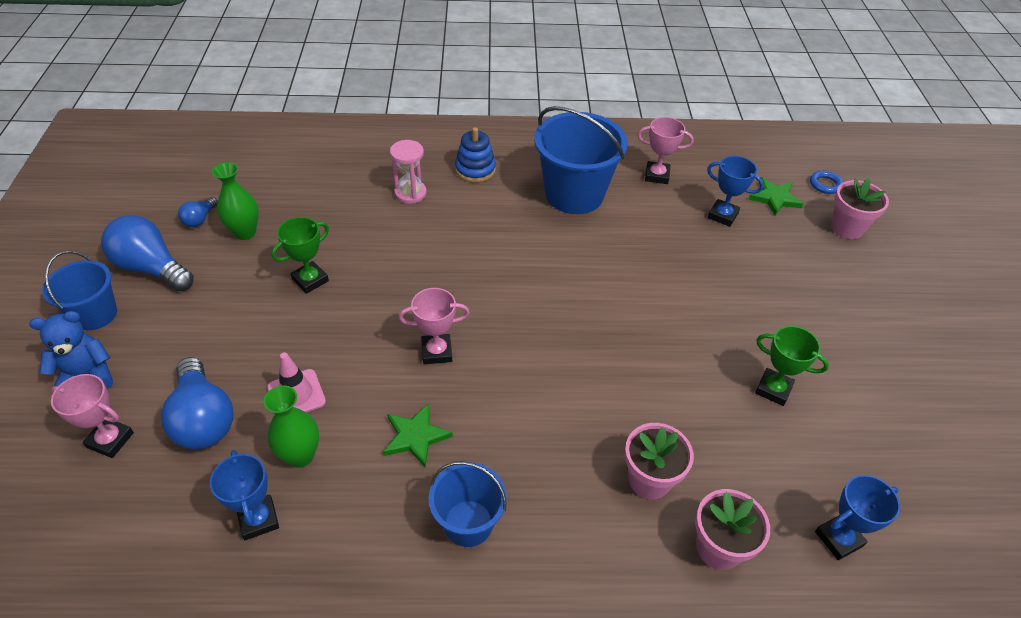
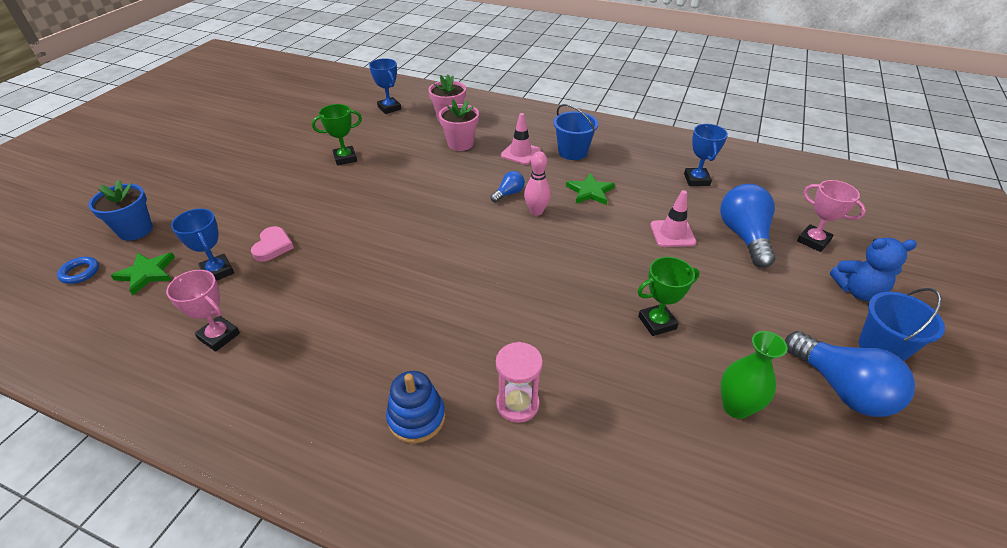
camera: 155 degrees left, 5 degrees down
(200, 219) = (803, 449): blue light bulb -> blue light bulb (509, 193)
(300, 455) = (670, 201): green vase -> none
(437, 352) = (556, 233): pink trophy -> none
(473, 377) = (536, 211): none -> pink bowling pin
(547, 489) = (520, 153): none -> pink traffic cone
(574, 194) = (331, 340): blue bucket -> none
(707, 249) = (273, 246): none -> pink heart
(773, 389) = (345, 158): green trophy -> green trophy turned 75 degrees counterclockwise
(838, 539) = (389, 108): blue trophy -> blue trophy turned 60 degrees clockwise
(847, 228) = (135, 230): pink flower pot -> blue flower pot

